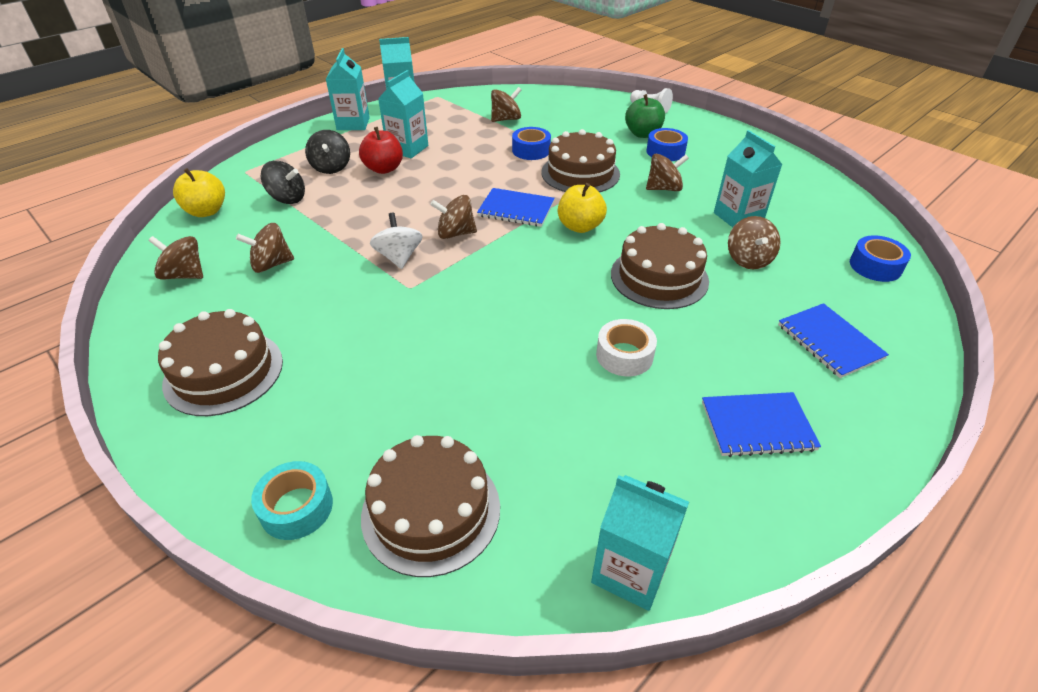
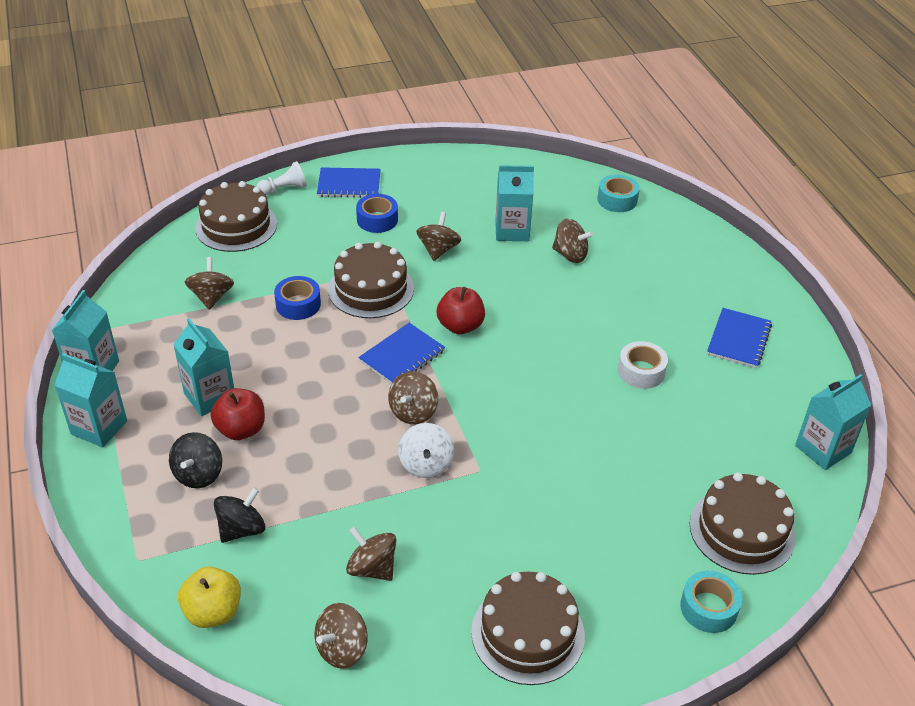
camera: 65 degrees left, 0 degrees up
(271, 264) = (372, 568): brown spinning top -> brown spinning top turned 120 degrees clockwise
(331, 167) = (198, 474): black spinning top -> black spinning top turned 90 degrees clockwise
(399, 257) = (426, 464): white spinning top -> white spinning top turned 105 degrees counterclockwise
(580, 226) = (460, 326): yellow apple -> red apple
(642, 134) = (331, 218): green apple -> none
(659, 277) = (562, 312): brown cake -> brown cake (236, 226)
(829, 342) = (681, 266): blue notebook -> blue notebook (349, 185)
(875, 266) = (617, 200): blue tape -> turquoise tape

